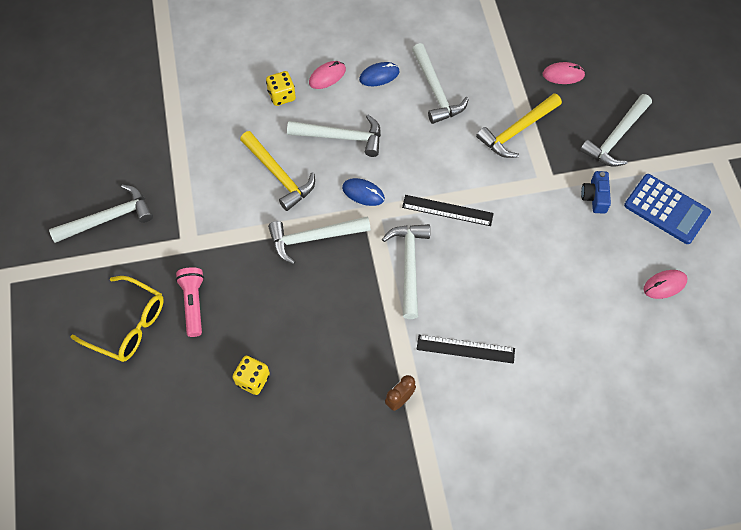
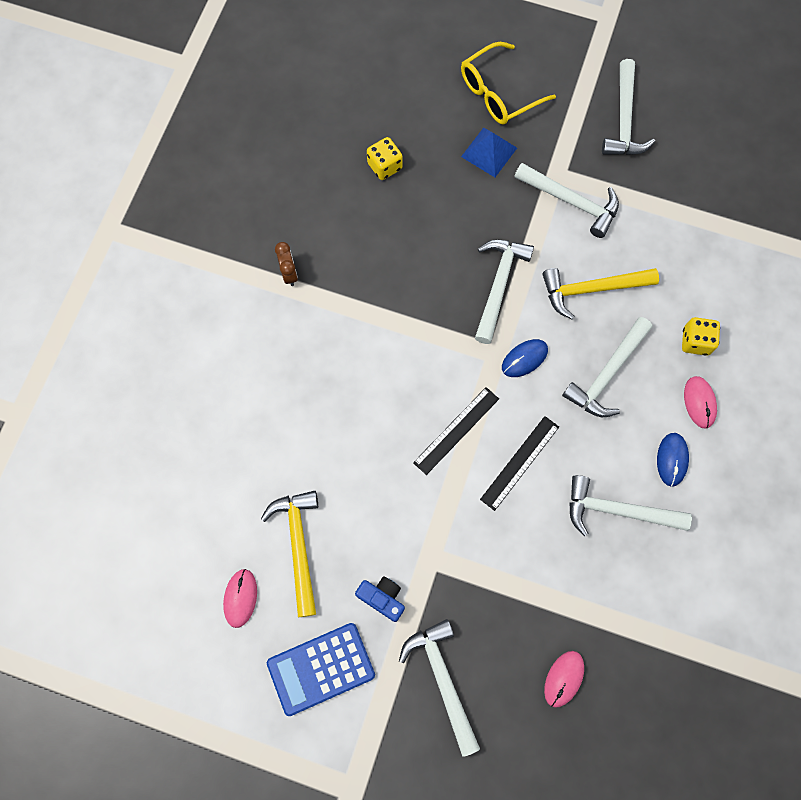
camera: 120 degrees right, 10 degrees up
(193, 304) = (489, 152): pink flashlight -> blue pyramid
(409, 265) = (416, 357): white hammer -> white hammer (571, 202)
(465, 349) = (299, 358): black ruler -> black ruler (520, 462)
(517, 131) = (514, 568): yellow hammer -> yellow hammer (298, 545)

